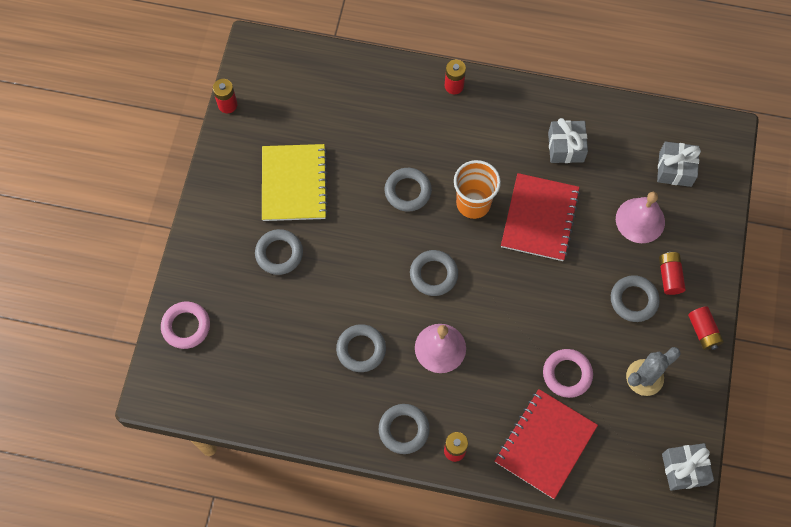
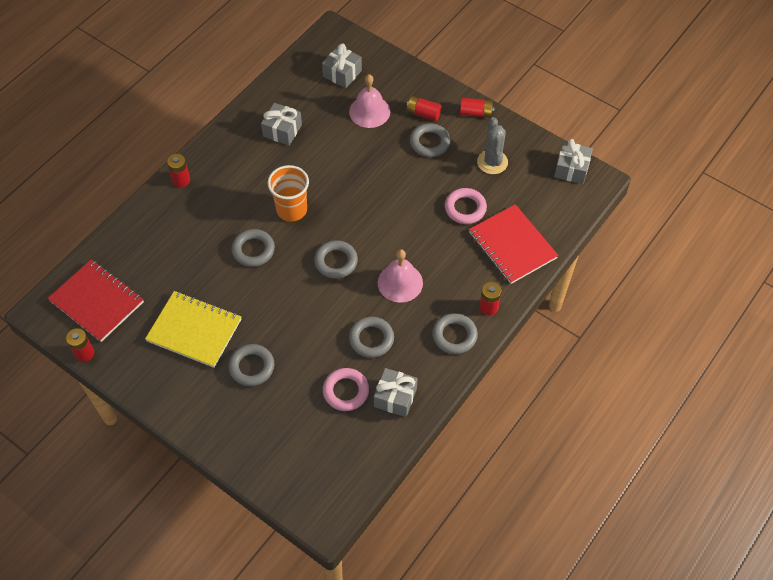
camera: 65 degrees left, 10 degrees down
(186, 326) = (276, 468): pink ring -> pink ring (346, 391)
(307, 401) = (395, 397): none -> grey gift
(540, 218) = (331, 172): red notebook -> red notebook (97, 301)

